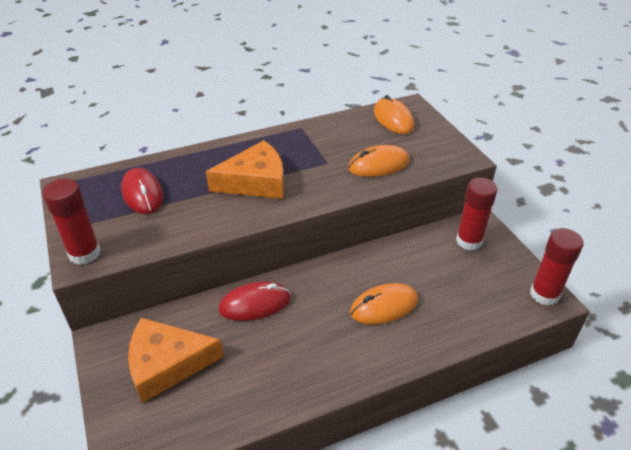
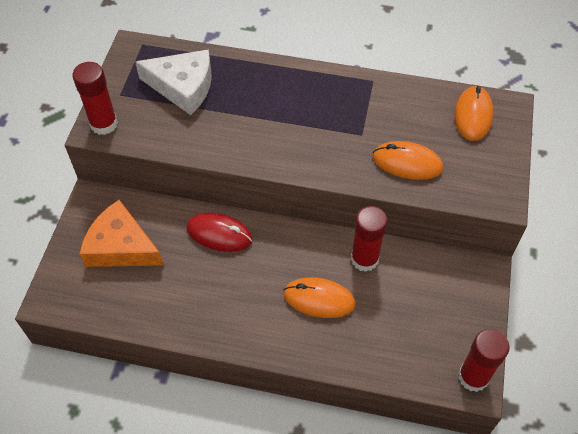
camera: 35 degrees right, 15 degrees up
(142, 194) = (183, 87): red mouse -> white cheese
(255, 182) = (281, 123): orange cheese -> none
(469, 241) = (455, 283): red glue stick -> red glue stick (364, 259)

